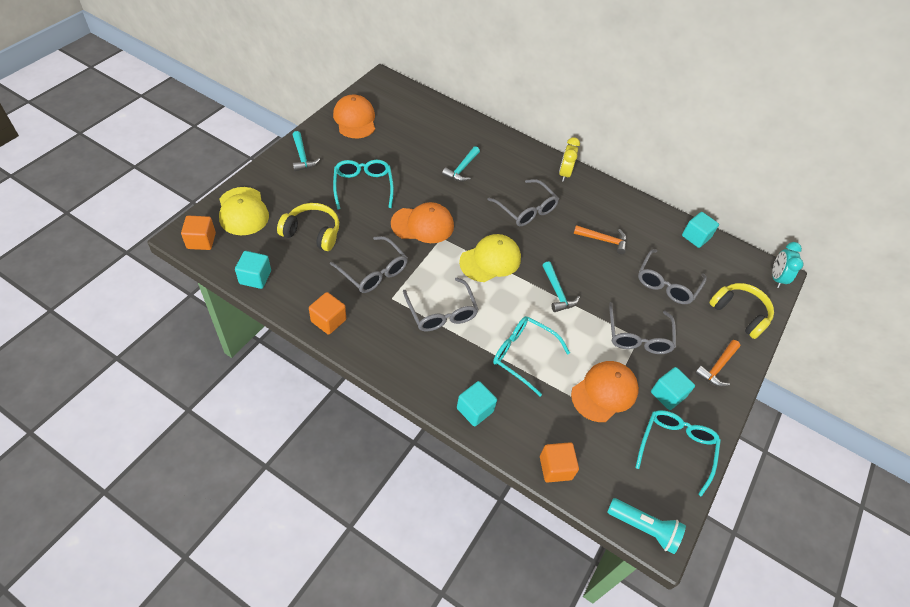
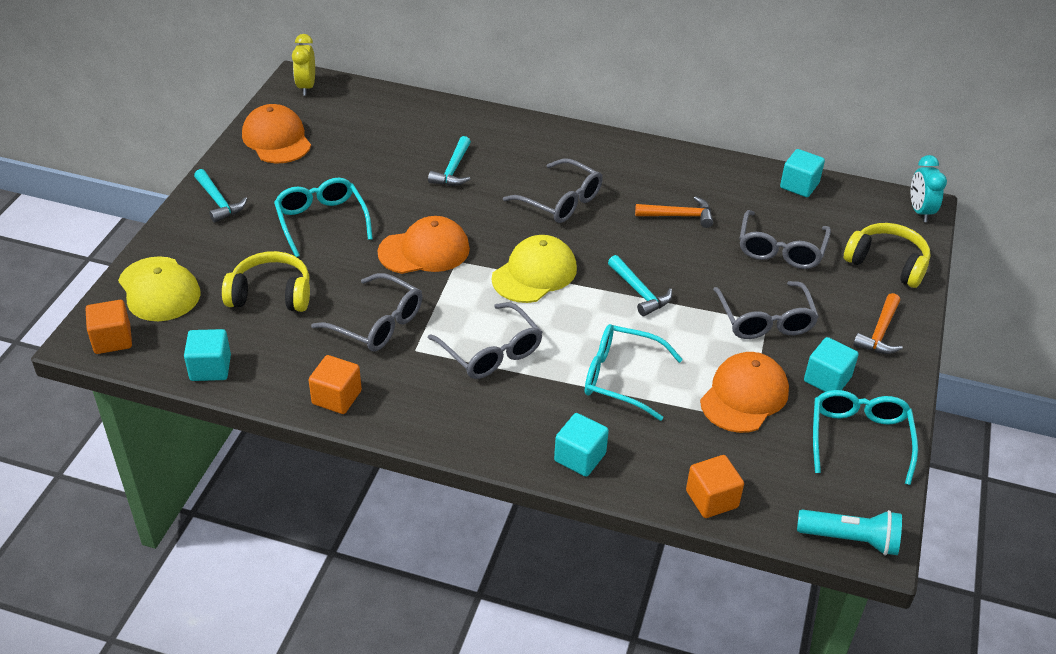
camera: 10 degrees left, 10 degrees down
(564, 174) = (597, 146): yellow clock -> yellow clock (306, 87)

